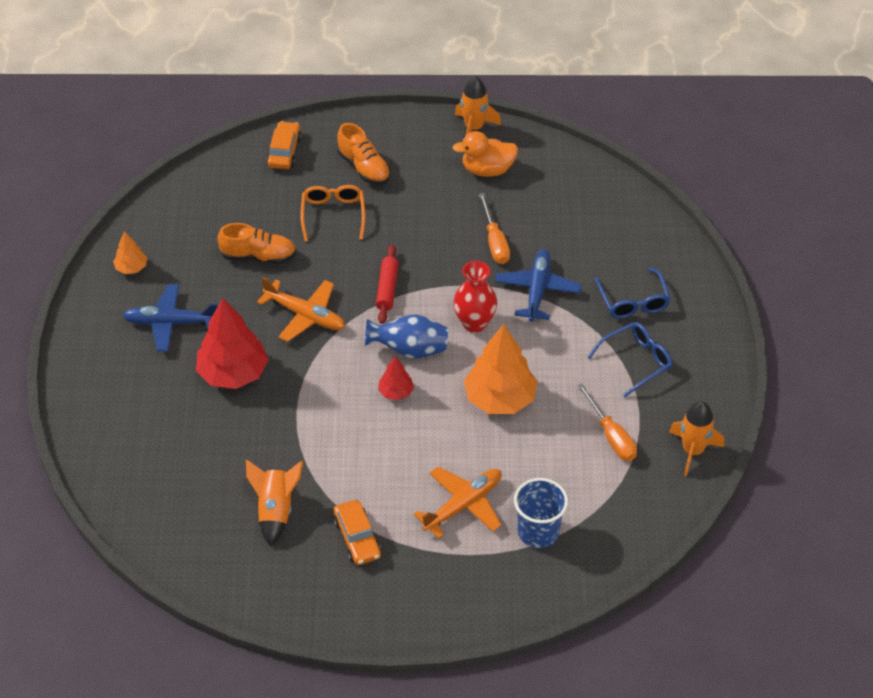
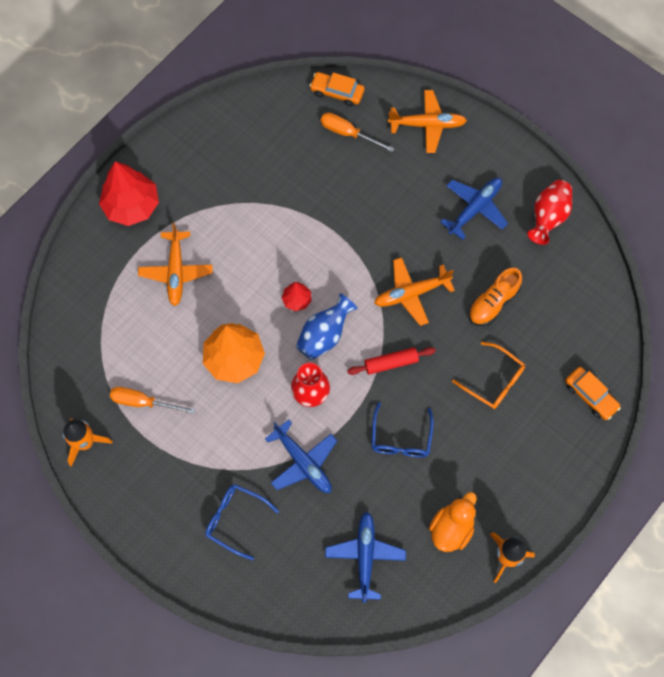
camera: 130 degrees right, 20 degrees up
(105, 414) = (427, 125): none -> orange plane
(131, 268) = (548, 217): orange tree -> red vase
(233, 373) = (398, 216): red tree -> red tree (131, 206)
(275, 510) = (269, 168): orange rocket -> none
(357, 538) = (208, 197): orange car -> orange car (337, 92)
(364, 168) = (527, 439): orange shoe -> none
(387, 289) = (391, 363): red rolling pin -> red rolling pin turned 60 degrees counterclockwise
(494, 241) = (374, 472): orange screwdriver -> orange screwdriver (348, 133)
(538, 532) = (118, 298): blue cup -> none
(568, 205) = (365, 557): none -> blue plane
(636, 361) = (184, 473): blue glasses -> blue glasses (401, 438)

